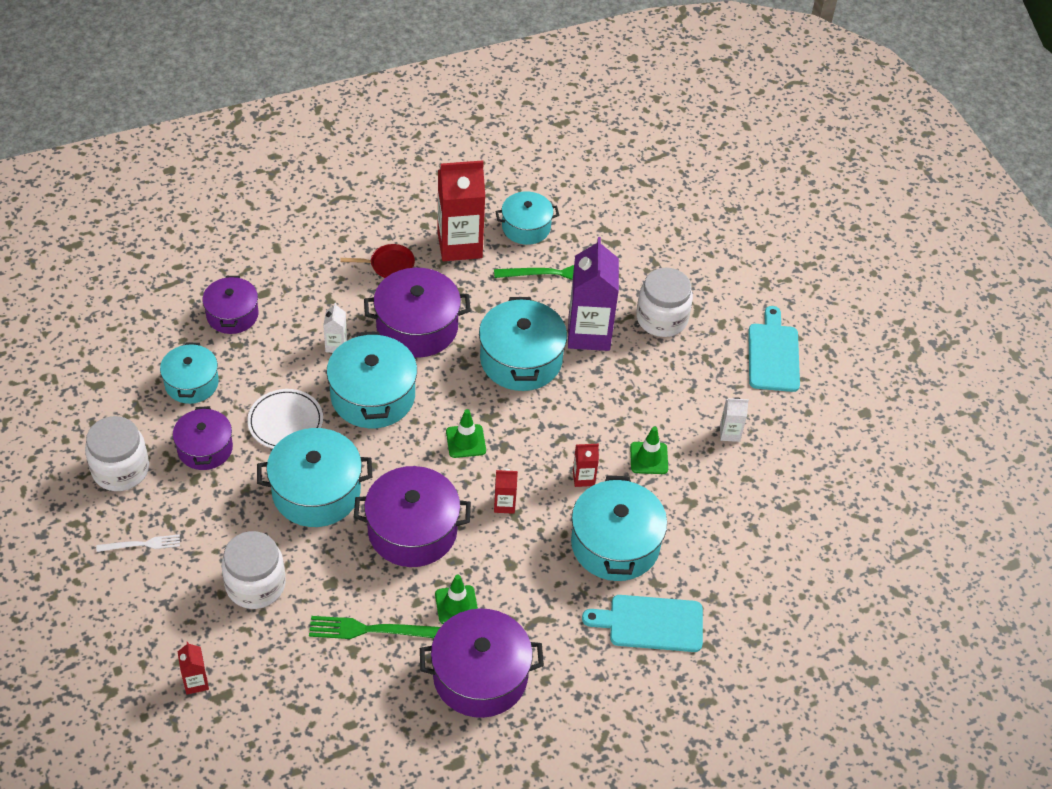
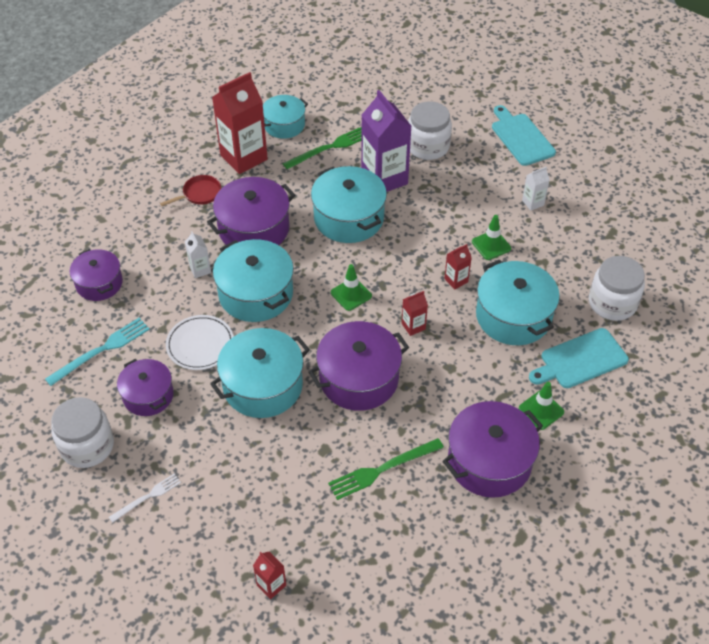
camera: 25 degrees left, 0 degrees up
(191, 383) = (101, 350): turquoise pot -> turquoise fork
(255, 585) = (265, 481): white jar -> white jar (612, 303)
(456, 605) = (432, 417): green traffic cone -> green traffic cone (541, 410)

